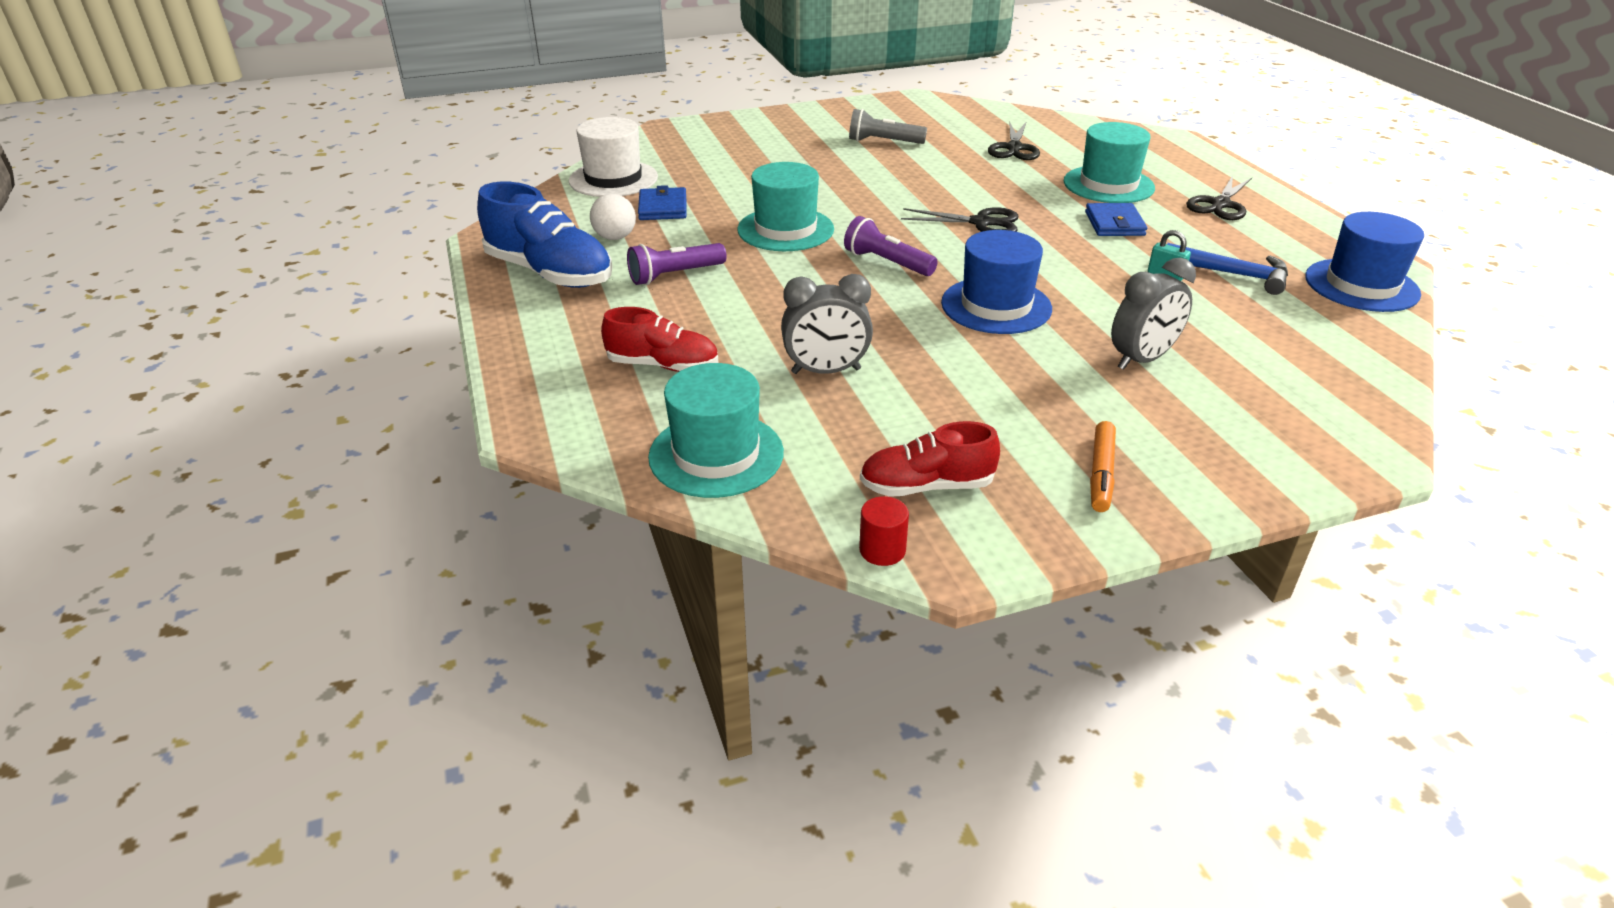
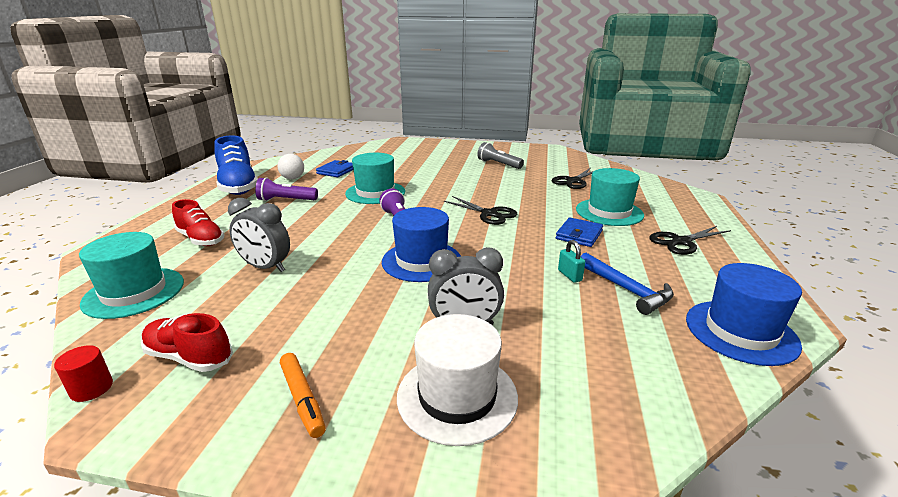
camera: 30 degrees right, 10 degrees down
(613, 179) = (338, 155): white hat -> white hat (457, 396)
(1101, 473) = (302, 399): orange marker -> orange marker turned 75 degrees counterclockwise

